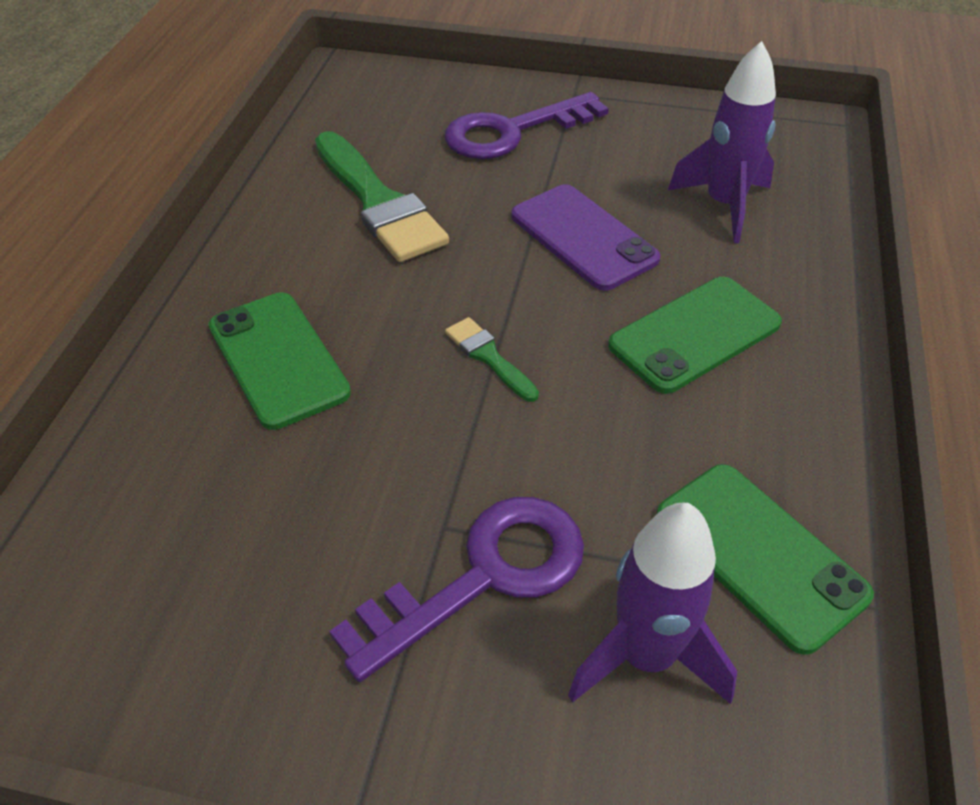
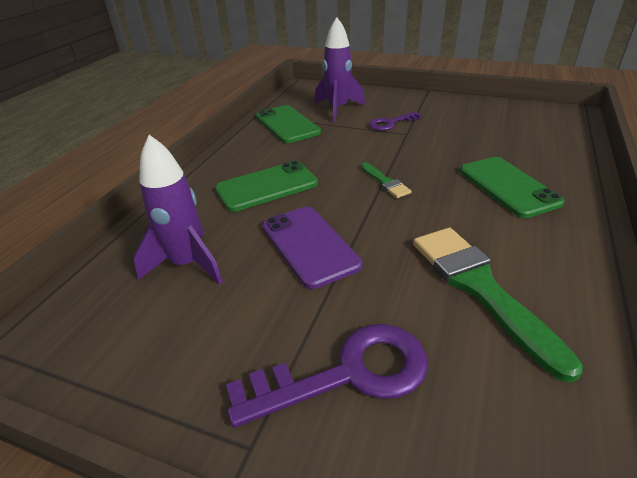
camera: 170 degrees left, 10 degrees down
(483, 576) = (390, 123): purple key -> purple key, size x0.58

